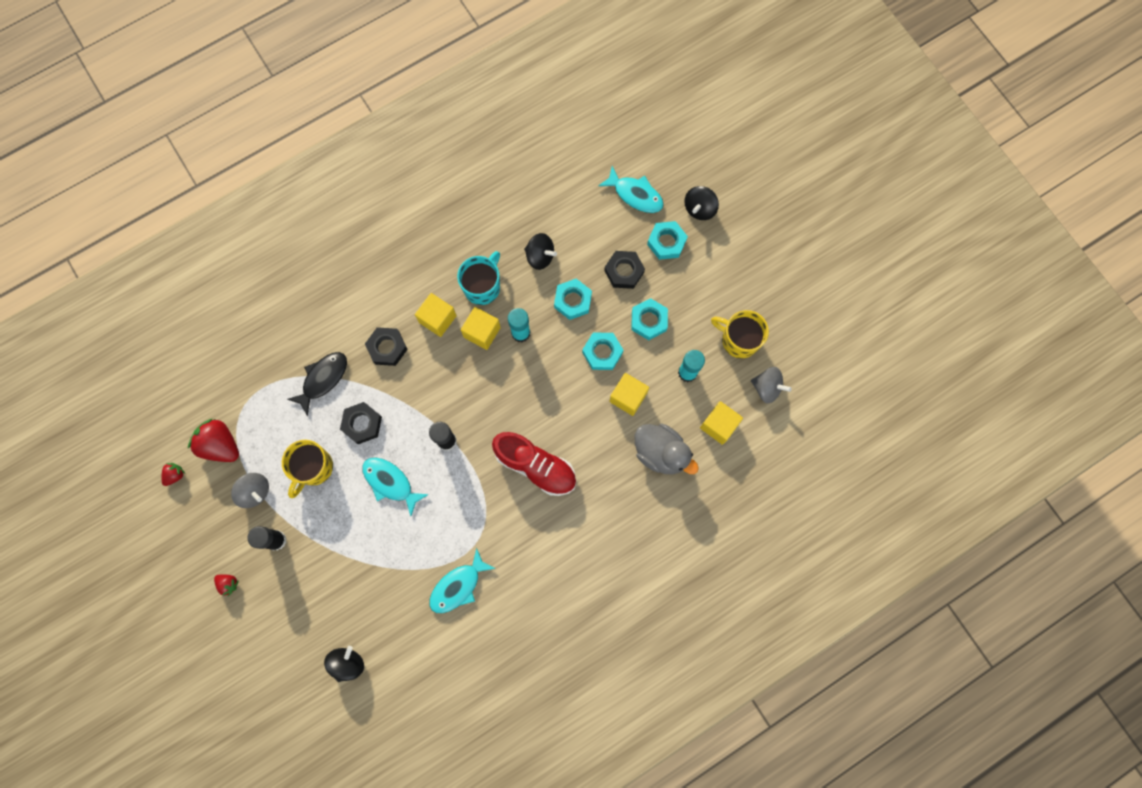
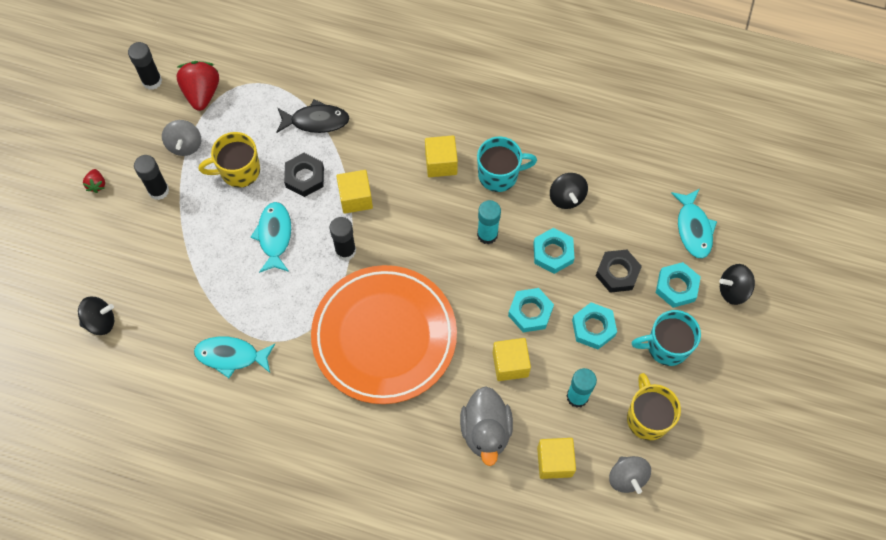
camera: 50 degrees right, 10 degrees down
(175, 475) = (152, 81): red strawberry -> black glue stick
(387, 348) = (383, 146): black nut -> none
(482, 332) = (460, 205): yellow cube -> yellow cube (355, 198)
(535, 466) = (384, 336): red shoe -> orange plate
(701, 285) = (666, 346): none -> turquoise mug

